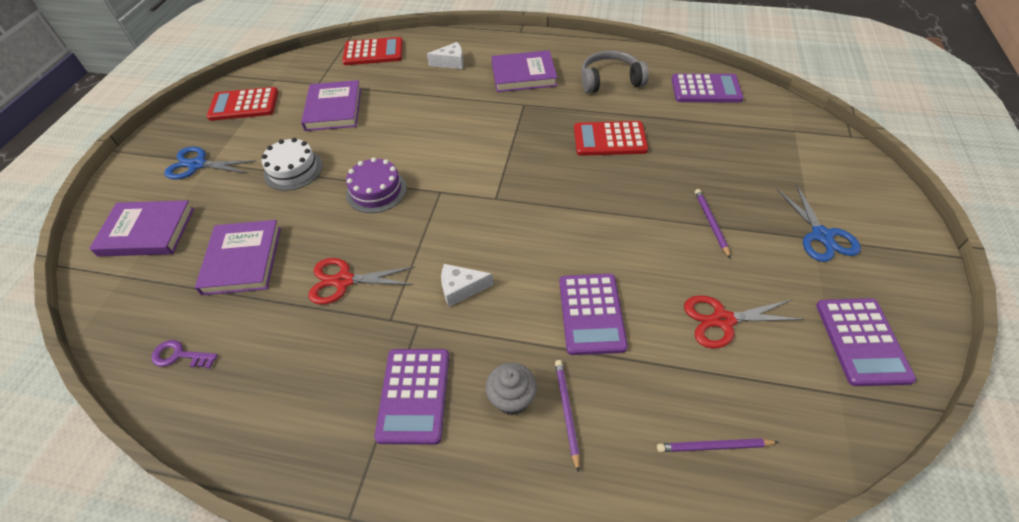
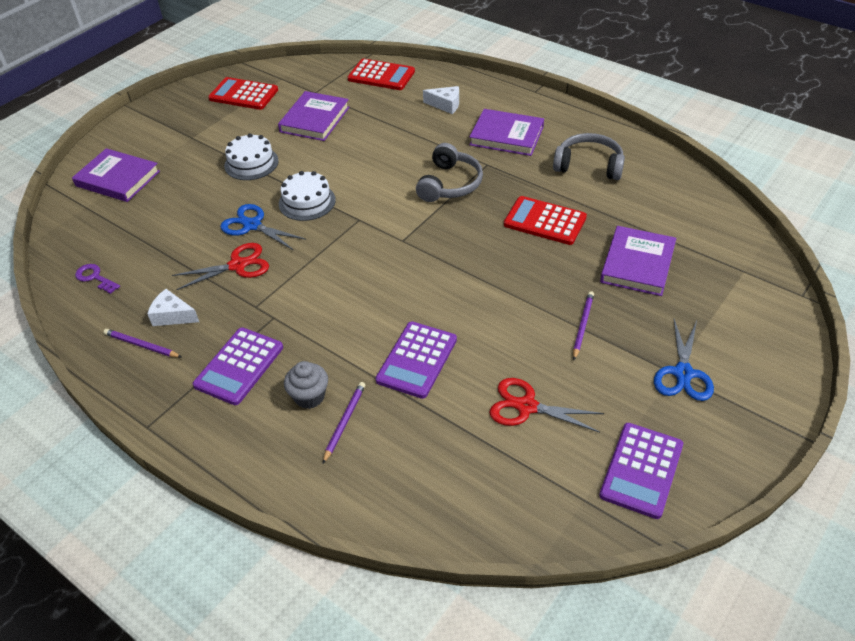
camera: 25 degrees right, 5 degrees down
(197, 165) = (180, 136): blue scissors -> blue scissors (252, 225)
(242, 260) = (173, 223): purple book -> purple book (637, 264)
(343, 281) = (238, 265): red scissors -> red scissors turned 135 degrees clockwise
(376, 191) = (307, 202): purple cake -> white cake
(461, 289) = (324, 303): white cheese -> white cheese (172, 315)
(503, 131) = (450, 184): none -> grey headphones
(706, 89) = (682, 202): purple calculator -> none
(714, 446) = (442, 492): purple pencil -> purple pencil (141, 345)

